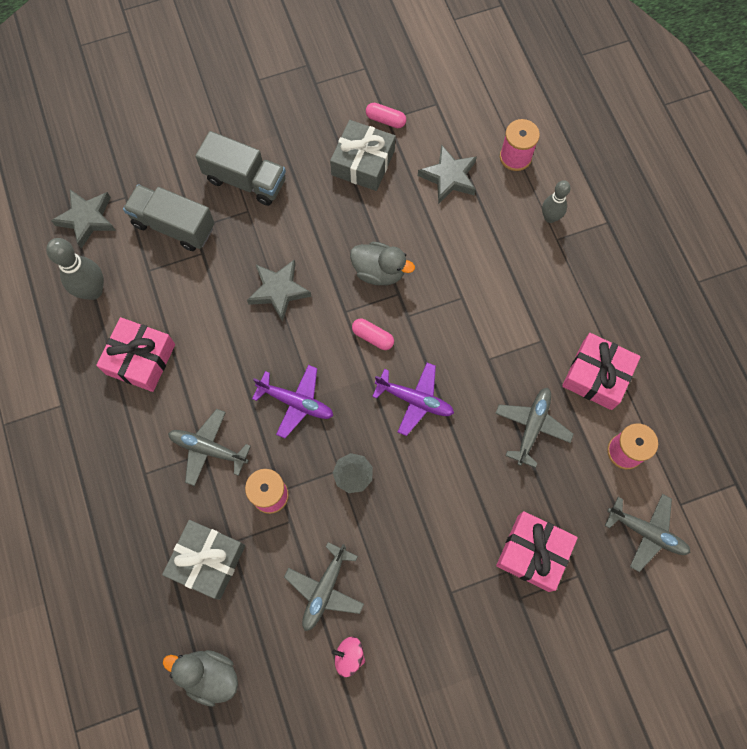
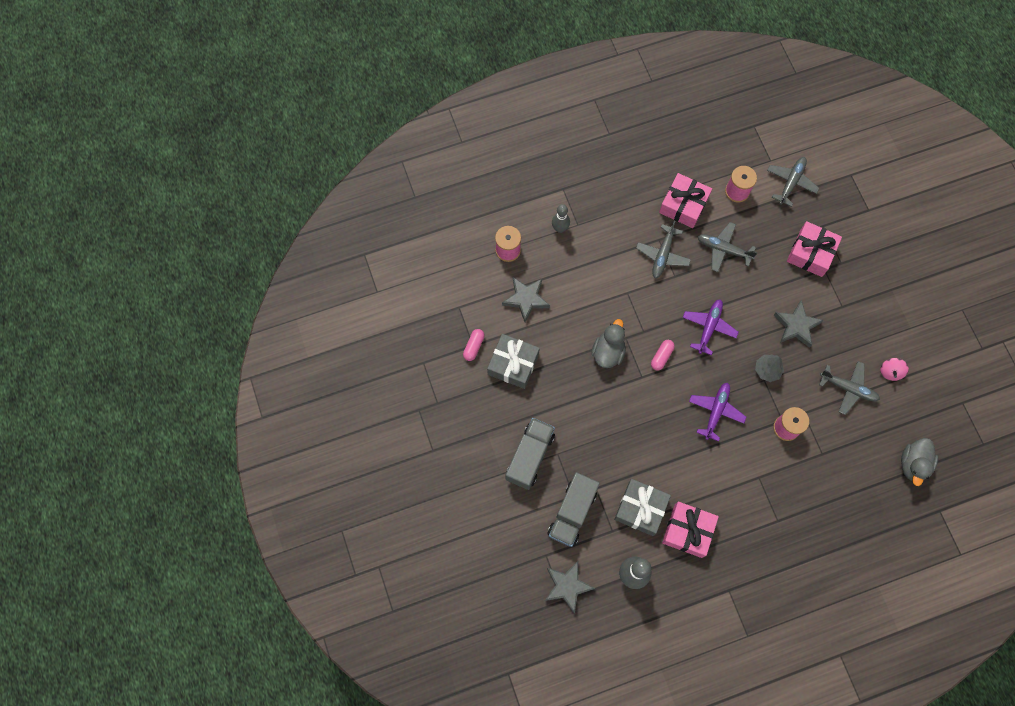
camera: 90 degrees left, 0 degrees up
(207, 561) = (837, 470): grey gift -> grey gift (640, 509)
(208, 449) = (755, 474): grey plane -> grey plane (662, 255)
(279, 291) = (626, 427): grey star -> grey star (796, 326)

